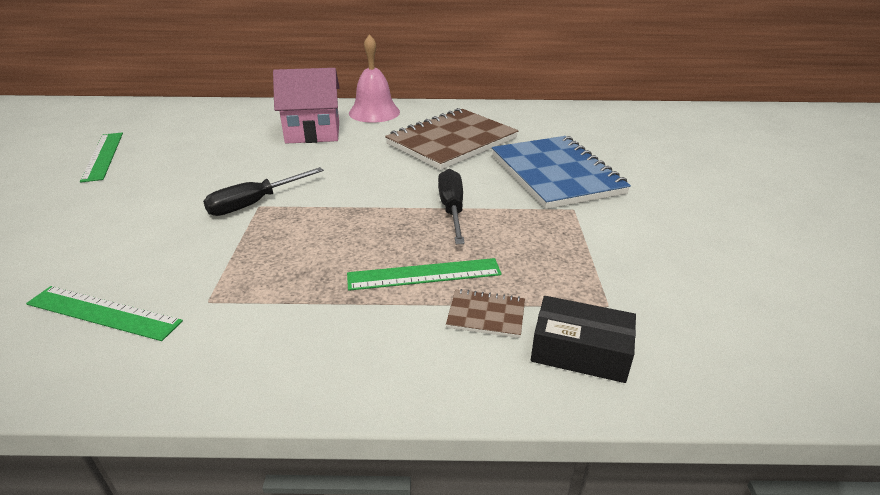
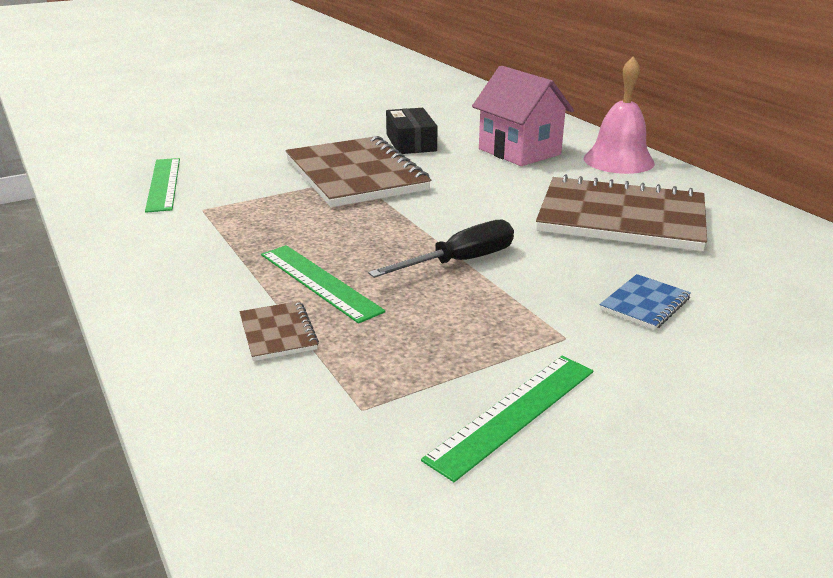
camera: 60 degrees right, 5 degrees down
(103, 156) = (360, 105): green ruler -> green ruler (513, 413)
(254, 203) = (356, 175): black screwdriver -> brown notebook
(556, 174) = (645, 304): blue notebook -> blue notebook, size x0.42
(580, 351) = (256, 405): black box -> black box (411, 142)

